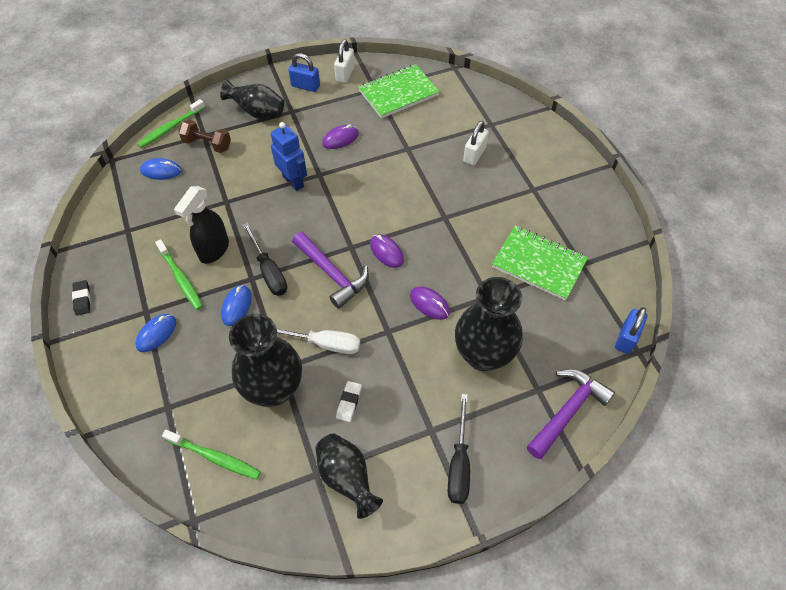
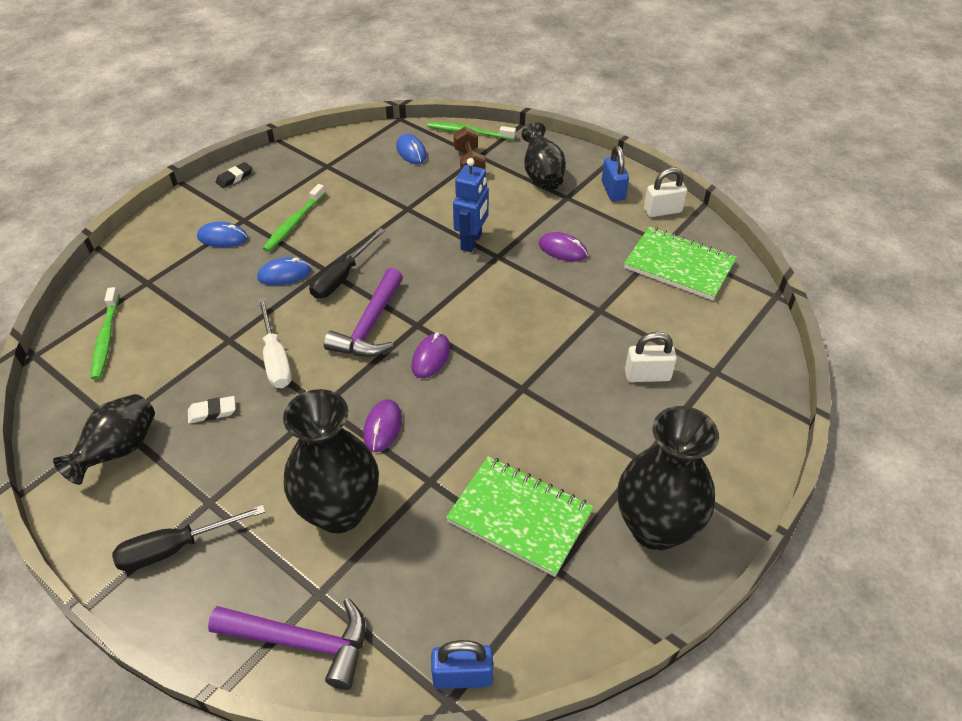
camera: 60 degrees right, 10 degrees down
(214, 250) = (341, 228): black spray bottle -> none
(274, 389) = (201, 346): black vase -> black vase (655, 527)
(539, 264) = (520, 516): green notebook -> green notebook turned 60 degrees counterclockwise

